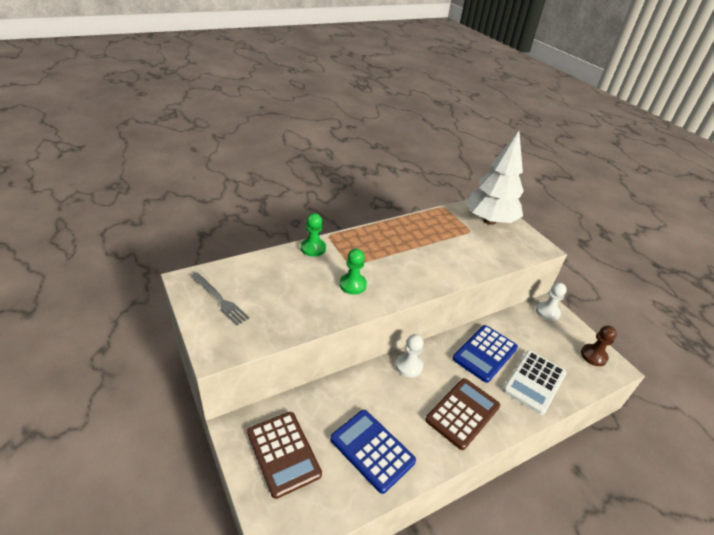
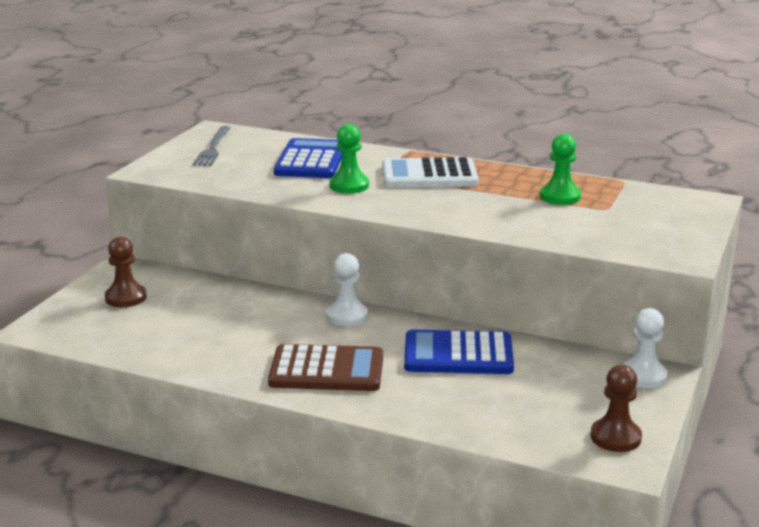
camera: 55 degrees right, 15 degrees down
(283, 453) = (126, 298): brown calculator -> brown pawn
(313, 248) = (371, 152): green pawn -> green pawn (560, 197)
(372, 450) = (193, 337): blue calculator -> blue calculator (311, 160)
(489, 221) = (664, 212): white tree -> none
(534, 382) = (467, 403): white calculator -> white calculator (429, 175)

